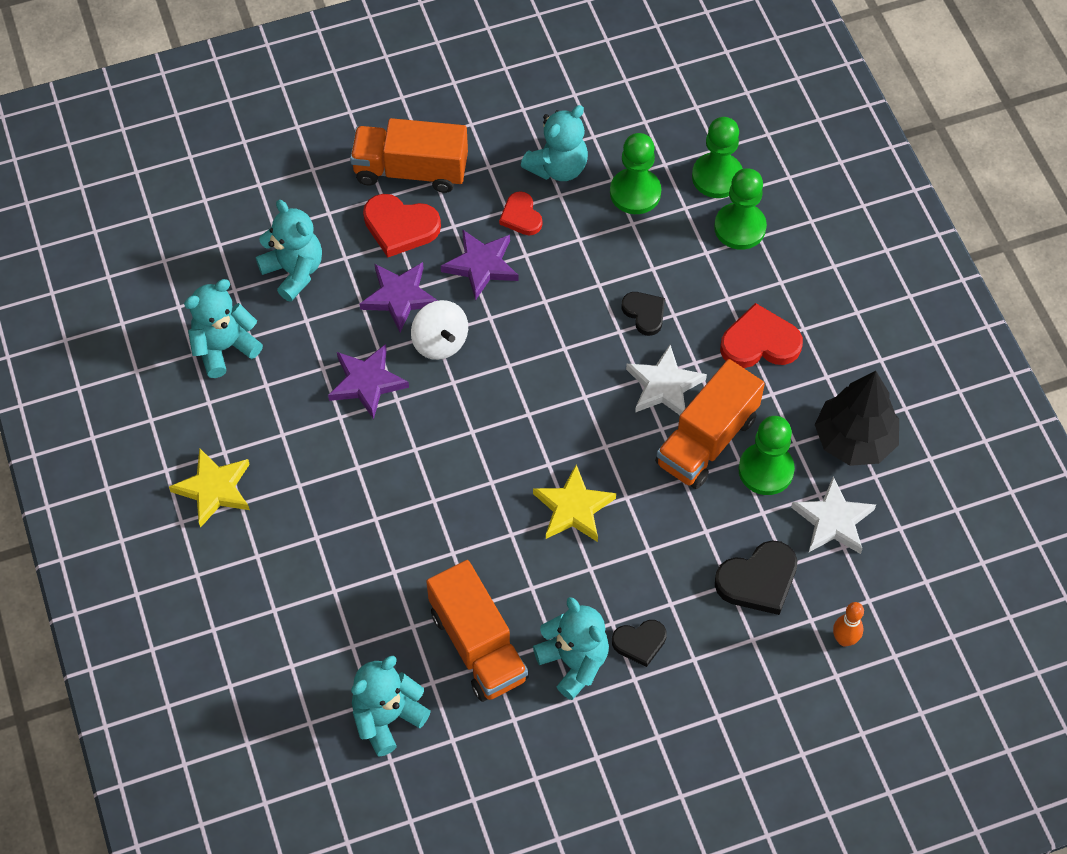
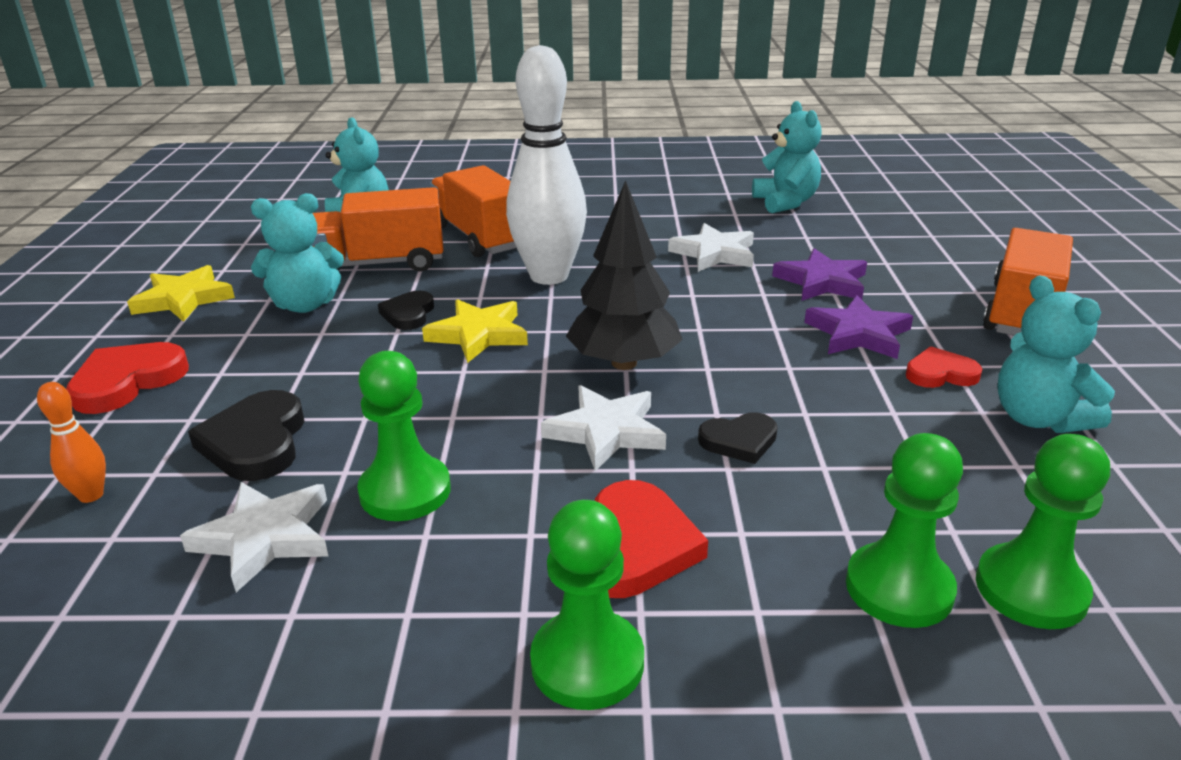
camera: 110 degrees right, 30 degrees down
(214, 489) = (636, 187): yellow star -> yellow star (184, 299)
(294, 271) = (871, 237): turquoise teddy bear -> none
(367, 383) = (714, 253): purple star -> white star
(400, 227) = (928, 295): red heart -> red heart (127, 381)
(440, 342) = (750, 295): white spinning top -> none
(455, 496) = (549, 276): none -> white bowling pin
(635, 193) = (987, 481): green pawn -> green pawn (587, 662)
(639, 642) = (280, 344): black heart -> black heart (408, 314)
(706, 440) = (494, 448): orange truck -> orange truck (479, 237)
(854, 440) = (376, 609): black tree -> black tree (623, 363)

